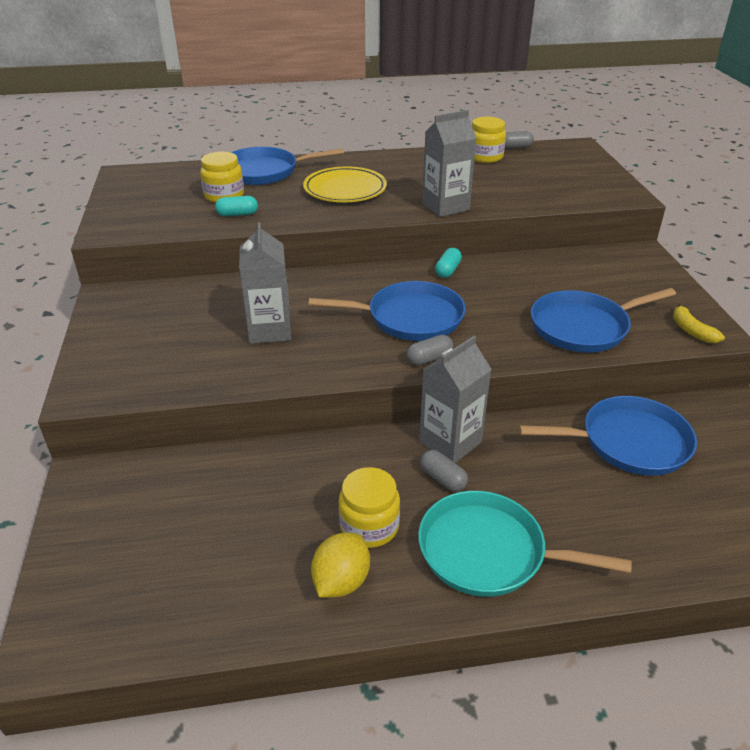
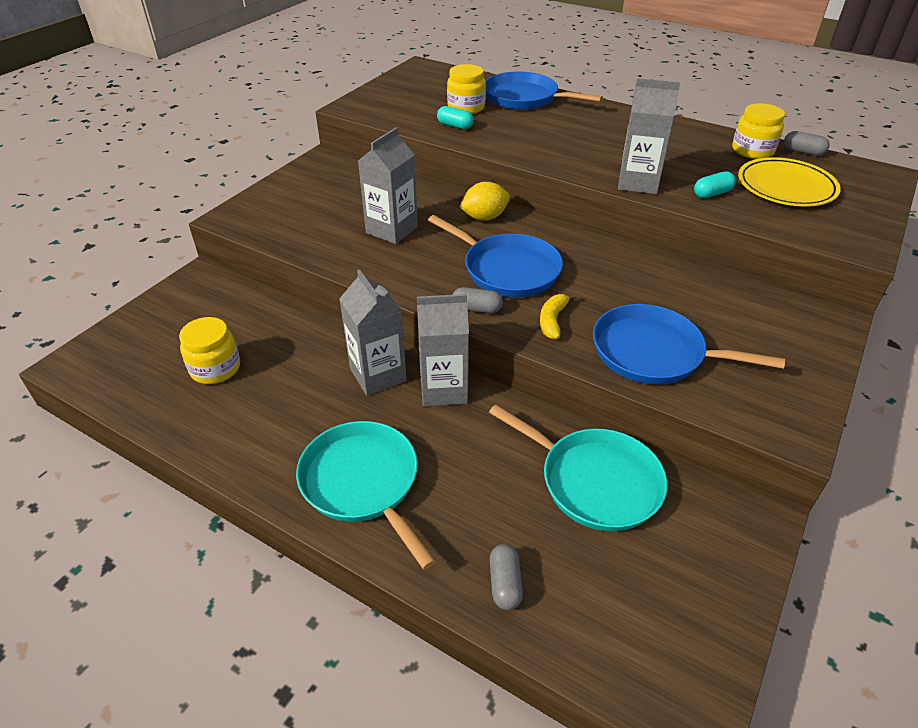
camera: 40 degrees right, 5 degrees up
(341, 581) = (248, 434): yellow lemon -> yellow lemon (484, 217)
(345, 189) = (569, 135): yellow plate -> yellow plate (786, 187)
(369, 526) = (310, 411): yellow jar -> yellow jar (215, 368)
(385, 462) = (378, 375): none -> grey carton
(443, 479) = (402, 412): grey capsule -> grey capsule (505, 583)
(448, 270) = (596, 246): turquoise capsule -> turquoise capsule (712, 194)
(629, 442) = (595, 481): blue pan -> turquoise pan
(691, 330) = (769, 415): yellow banana -> yellow banana (552, 321)

